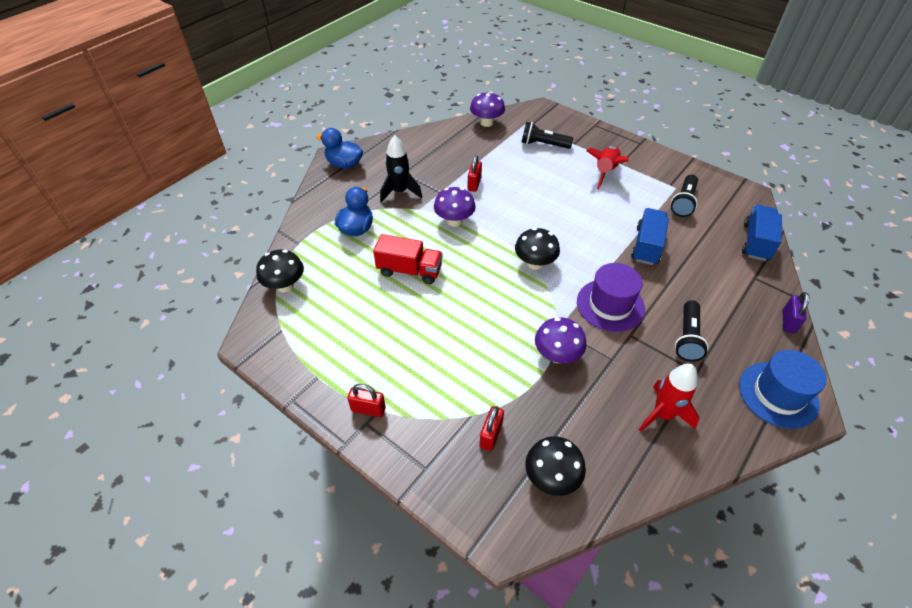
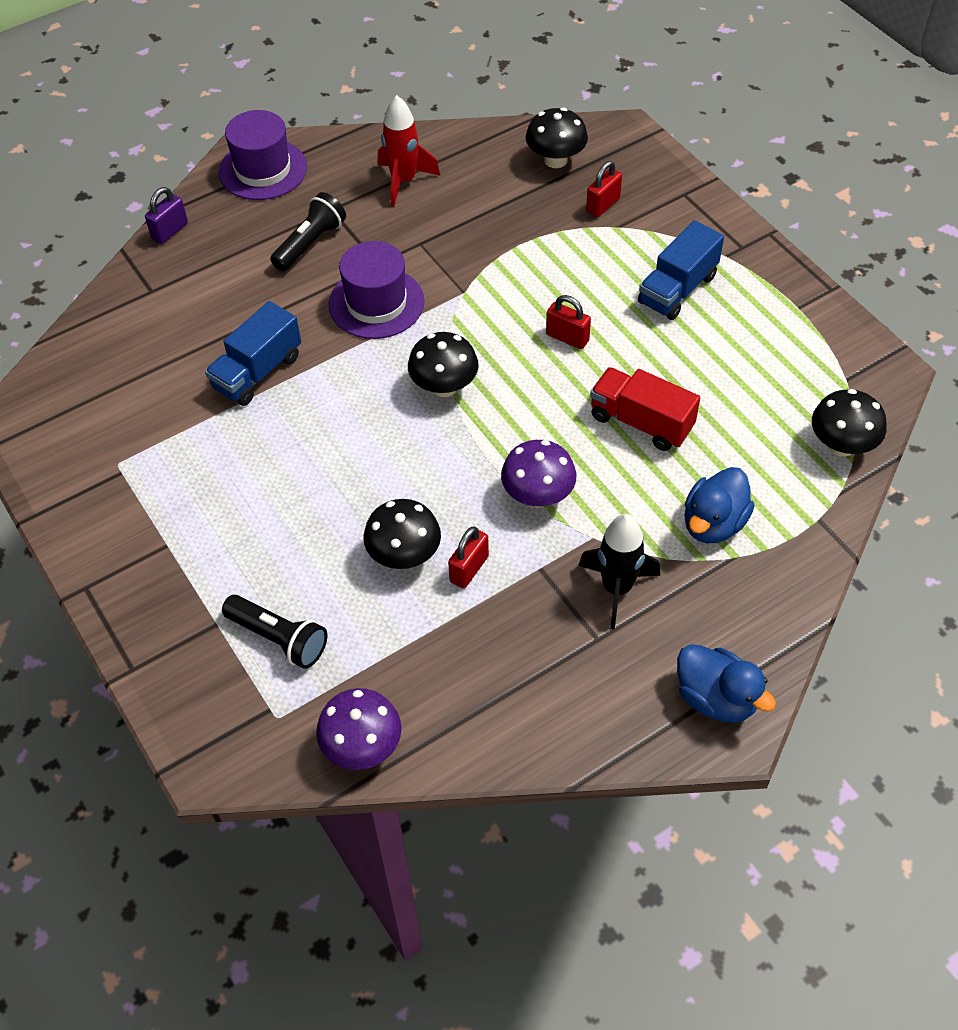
camera: 160 degrees left, 5 degrees up
(368, 409) = (737, 259): red padlock -> red padlock (567, 338)
(508, 183) = (404, 555): none -> black mushroom
(557, 355) = (484, 262): purple mushroom -> none
(605, 172) = (210, 532): red rocket -> none
(683, 202) = (132, 431): black flashlight -> none
(756, 242) = (93, 337): blue truck -> blue truck (677, 289)
(778, 394) = (263, 170): blue hat -> purple hat

